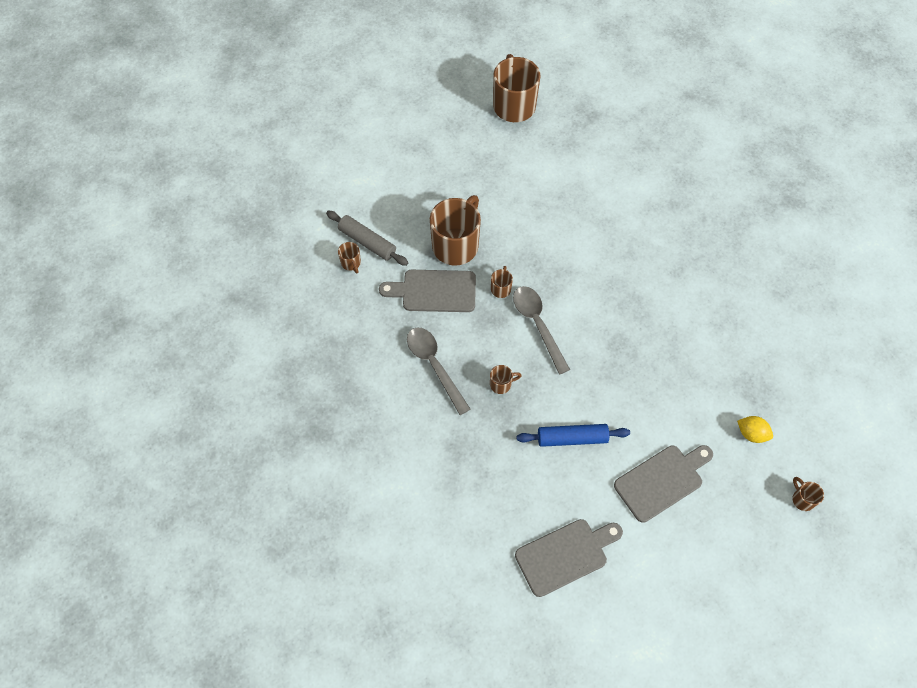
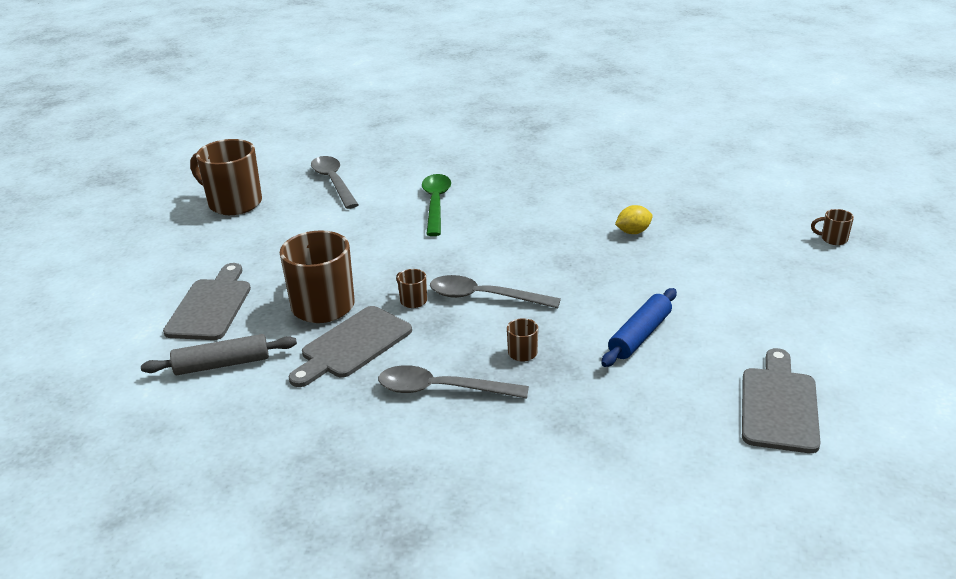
camera: 50 degrees left, 30 degrees down
(351, 263) = (228, 390): brown mug -> none
(589, 137) = (333, 182): none -> grey spoon
(618, 218) = (436, 204): none -> green spoon
(661, 481) = (744, 303): grey cutting board -> grey cutting board (210, 306)
(751, 433) = (740, 235): yellow lemon -> yellow lemon (633, 232)

